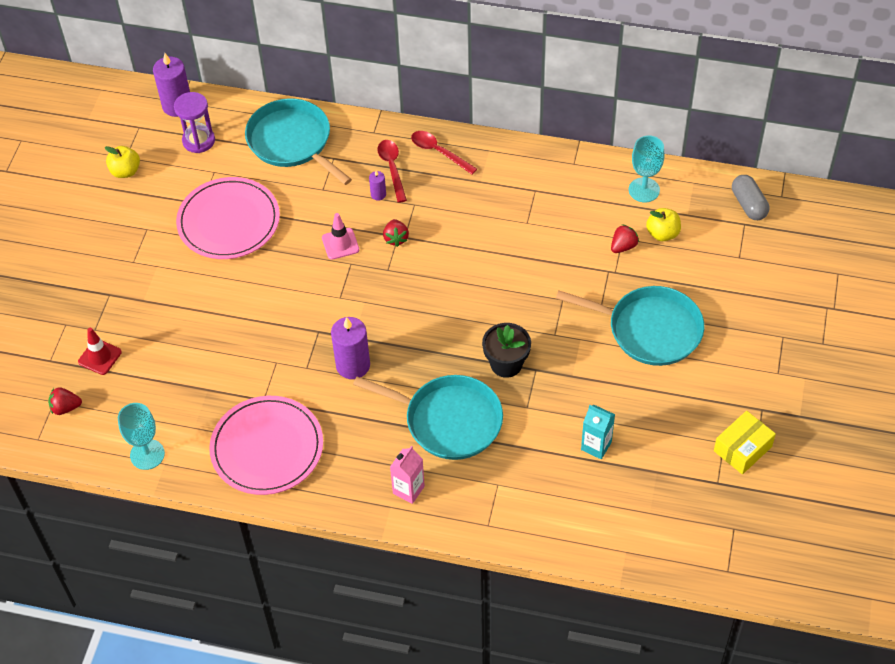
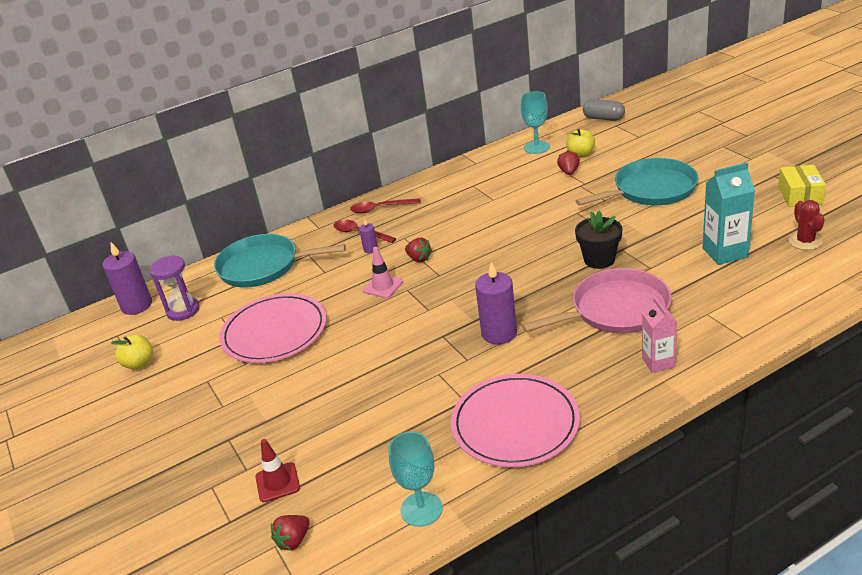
camera: 40 degrees left, 20 degrees down
(448, 420) = (615, 310): turquoise pan -> pink pan
(596, 446) = (725, 252): turquoise carton -> turquoise carton, size x1.52
(665, 494) = (805, 241): none -> red cactus

